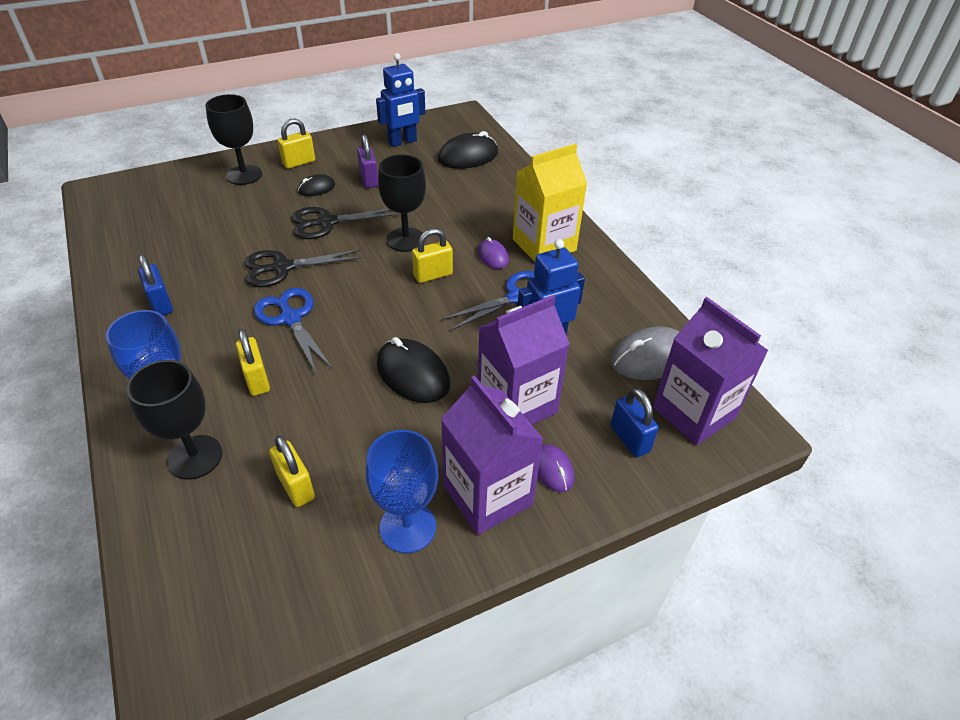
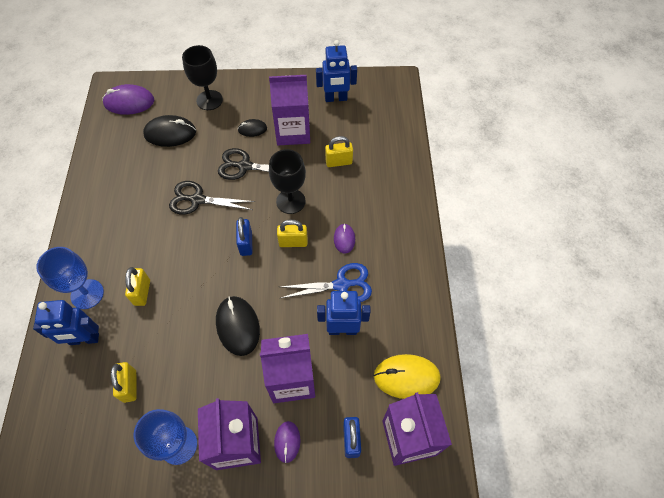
camera: 25 degrees right, 15 degrees up
(132, 199) = (129, 102): none -> purple mouse
(161, 303) = (112, 205): blue padlock -> blue padlock (246, 243)
(195, 457) = (84, 339): black goblet -> blue robot
(291, 318) = (183, 248): blue scissors -> none
(299, 162) = (251, 98): yellow padlock -> yellow padlock (338, 162)
(369, 179) = (293, 132): purple padlock -> purple carton
(468, 156) = (378, 129): black mouse -> black mouse (170, 133)
(544, 245) = (387, 241): yellow carton -> none
(650, 357) = (406, 377): grey mouse -> yellow mouse

